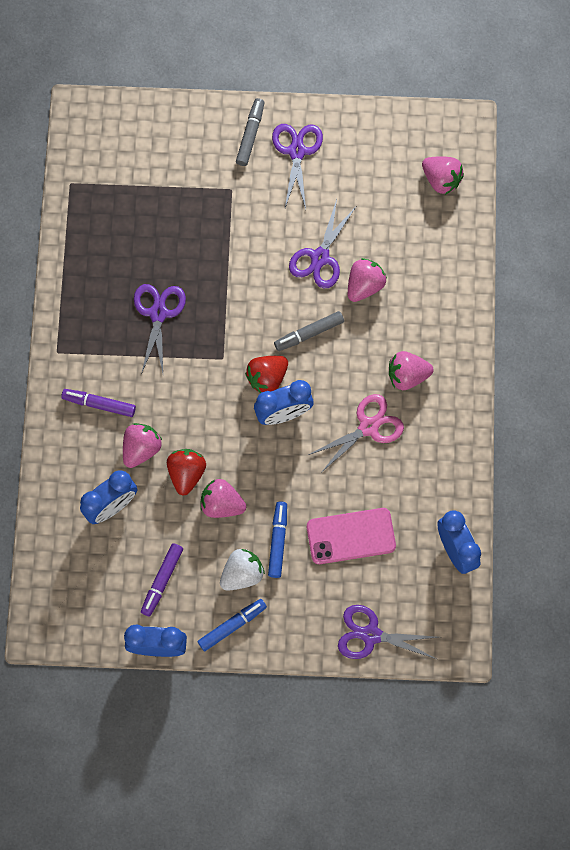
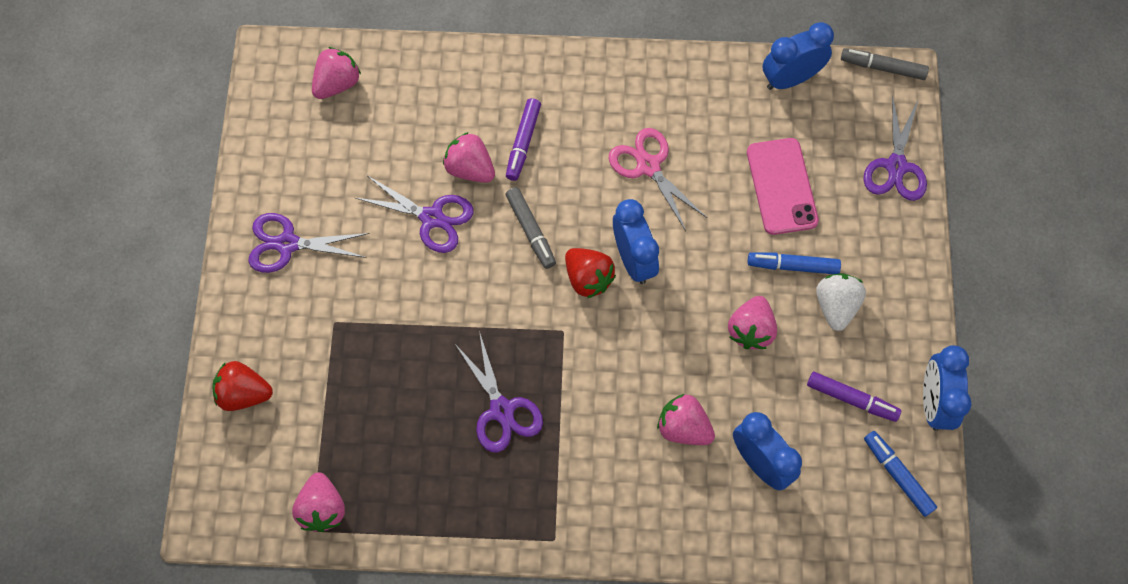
camera: 90 degrees left, 5 degrees down
(99, 404) = (625, 482): purple marker -> purple marker (523, 143)
(158, 313) = (502, 410): purple scissors -> purple scissors turned 120 degrees counterclockwise
(186, 473) = (713, 372): red strawberry -> red strawberry (244, 393)
(232, 626) = (900, 317): blue marker -> blue marker (897, 475)
(242, 574) = (836, 306): white strawberry -> white strawberry turned 45 degrees clockwise
(250, 135) = (260, 299): grey marker -> grey marker (882, 67)
(407, 375) = (584, 124): pink strawberry -> pink strawberry (322, 508)

